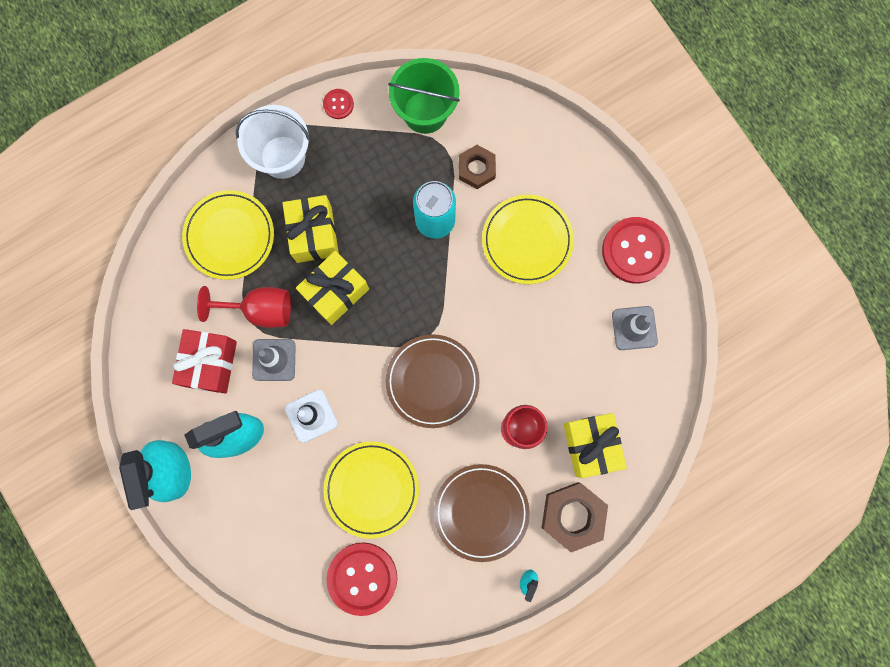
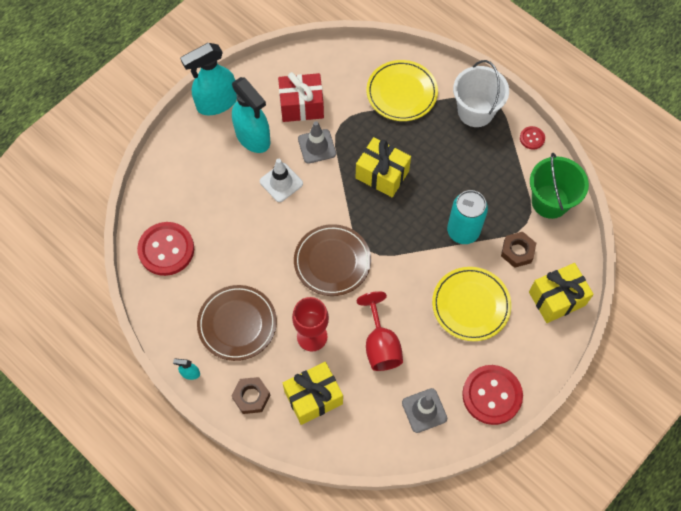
camera: 75 degrees right, 15 degrees down
(260, 310) = (352, 127): red goblet -> red goblet (380, 345)
(314, 234) = (422, 148): yellow gift -> yellow gift (557, 299)
(371, 489) = (236, 239): yellow plate -> none
(572, 515) = (251, 397): brown nut -> brown nut, size x0.65

